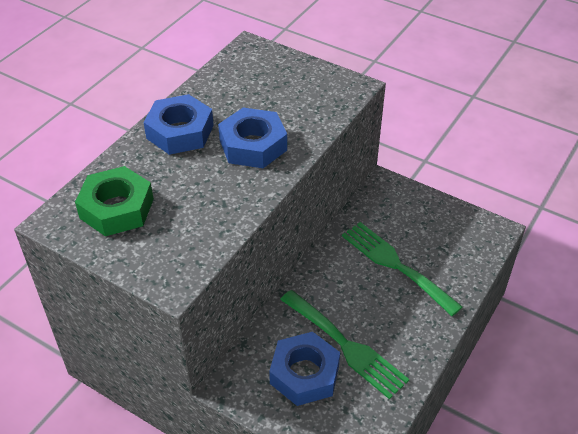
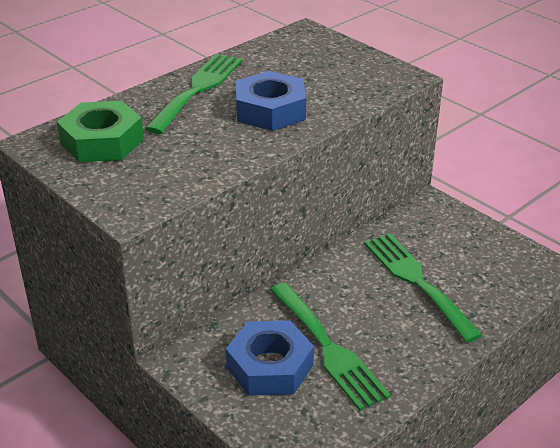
camera: 15 degrees right, 10 degrees down
(180, 132) = (198, 89): blue nut -> green fork

